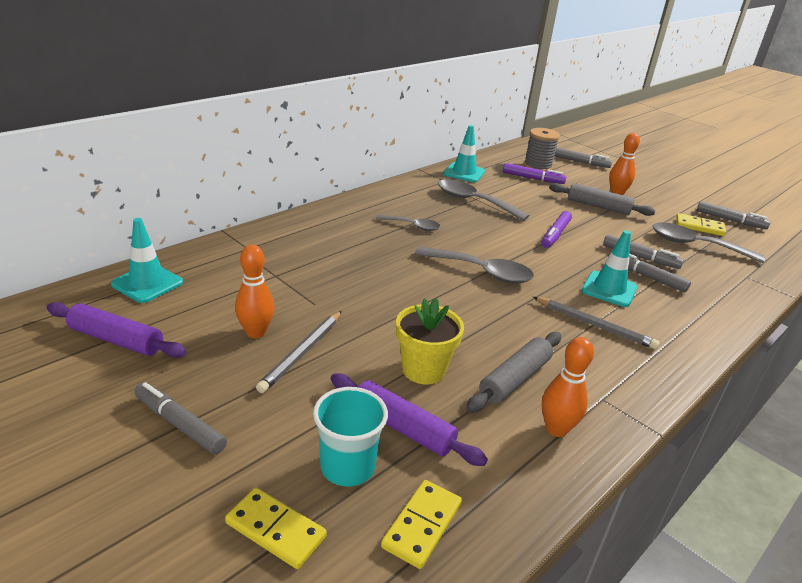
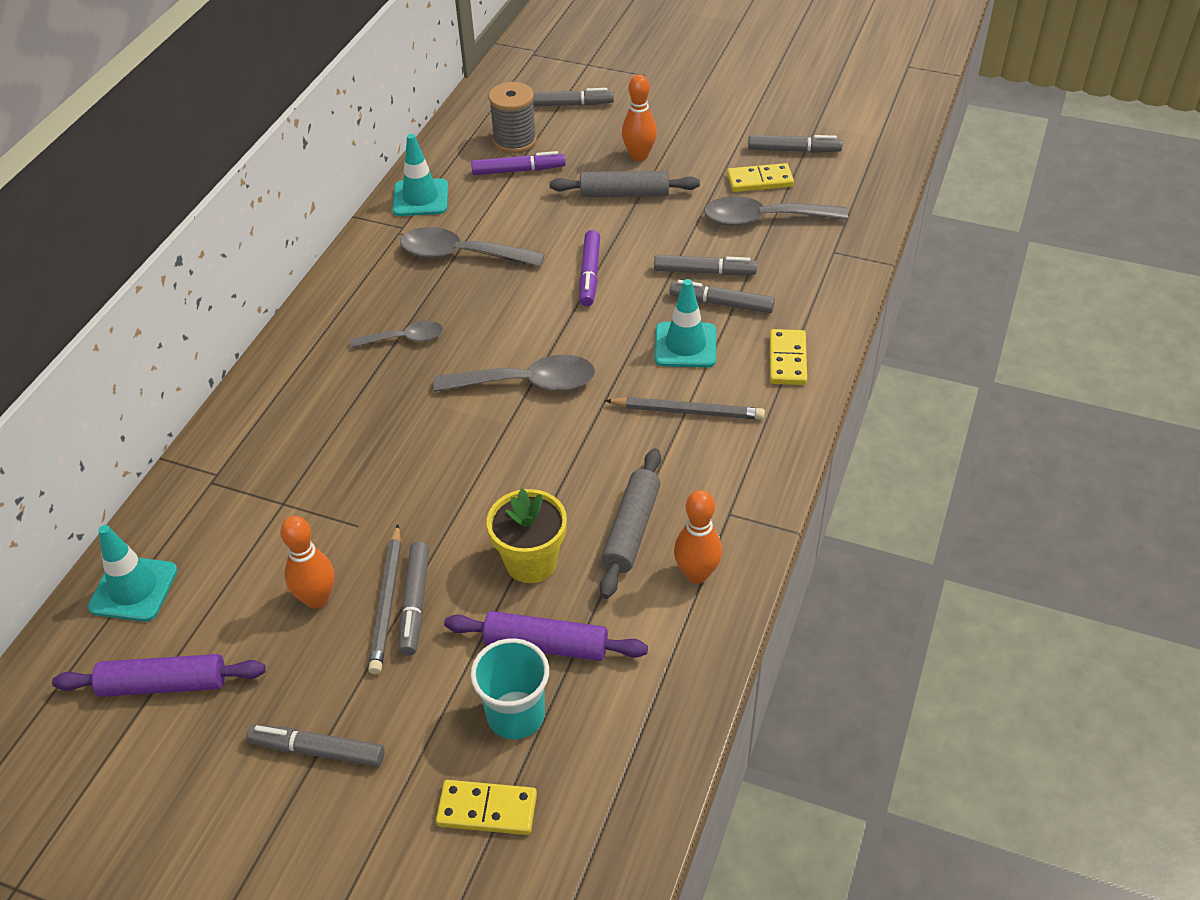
camera: 20 degrees left, 15 degrees up
(321, 361) = (415, 603): none -> grey marker
(422, 525) = (616, 740): yellow domino -> yellow domino (787, 360)

